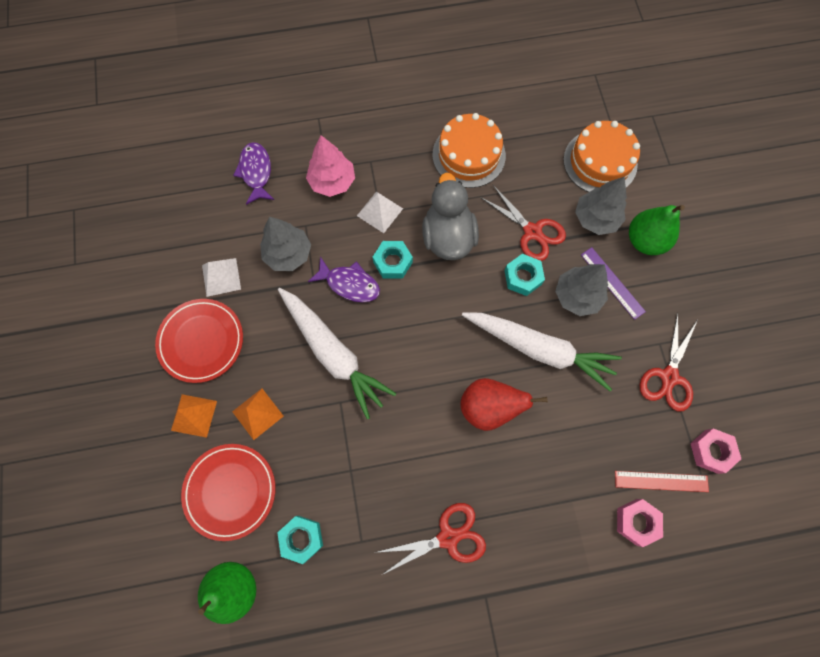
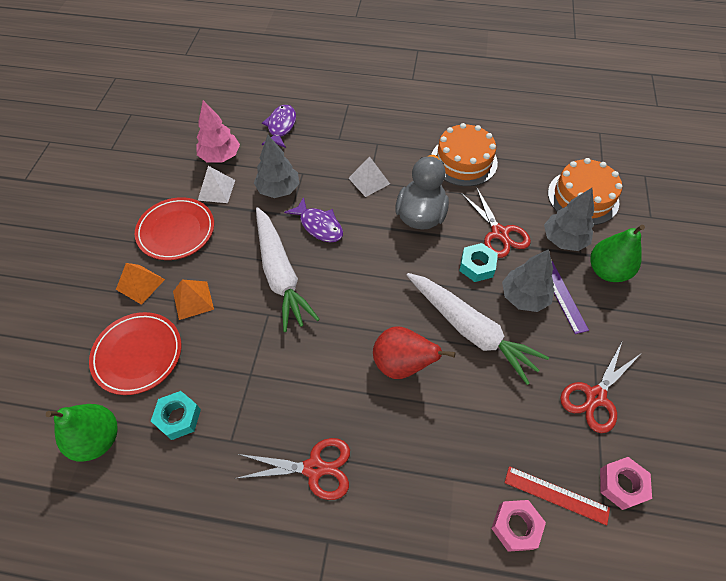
camera: 20 degrees right, 15 degrees down
(332, 182) = (339, 149): pink tree -> pink tree (220, 156)
(392, 262) = (363, 220): turquoise nut -> none

